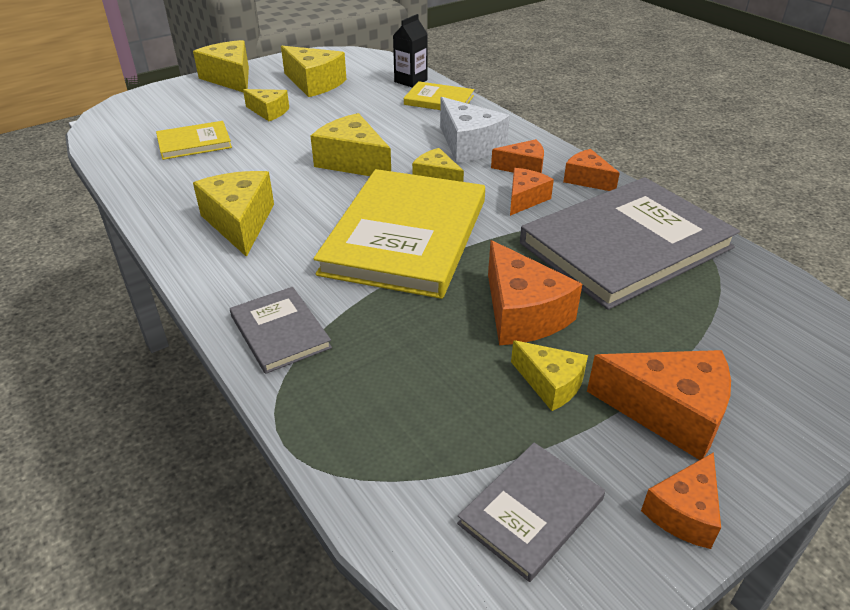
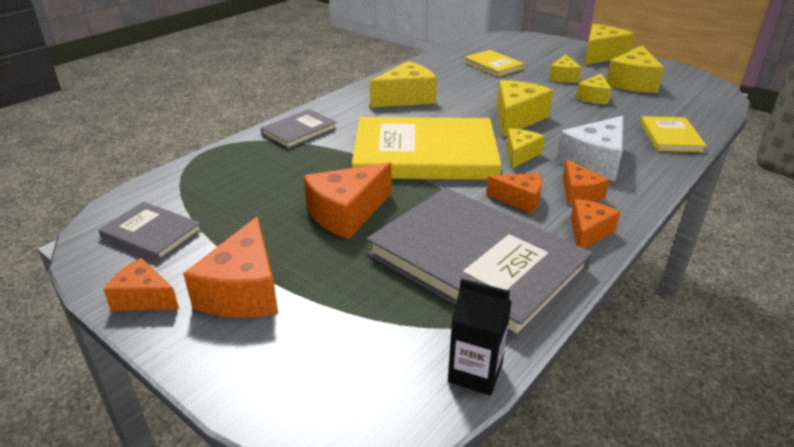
camera: 75 degrees right, 5 degrees down
(410, 81) = (694, 118): black carton -> black carton (475, 373)
(550, 384) = (268, 232): yellow cheese -> yellow cheese (593, 97)

